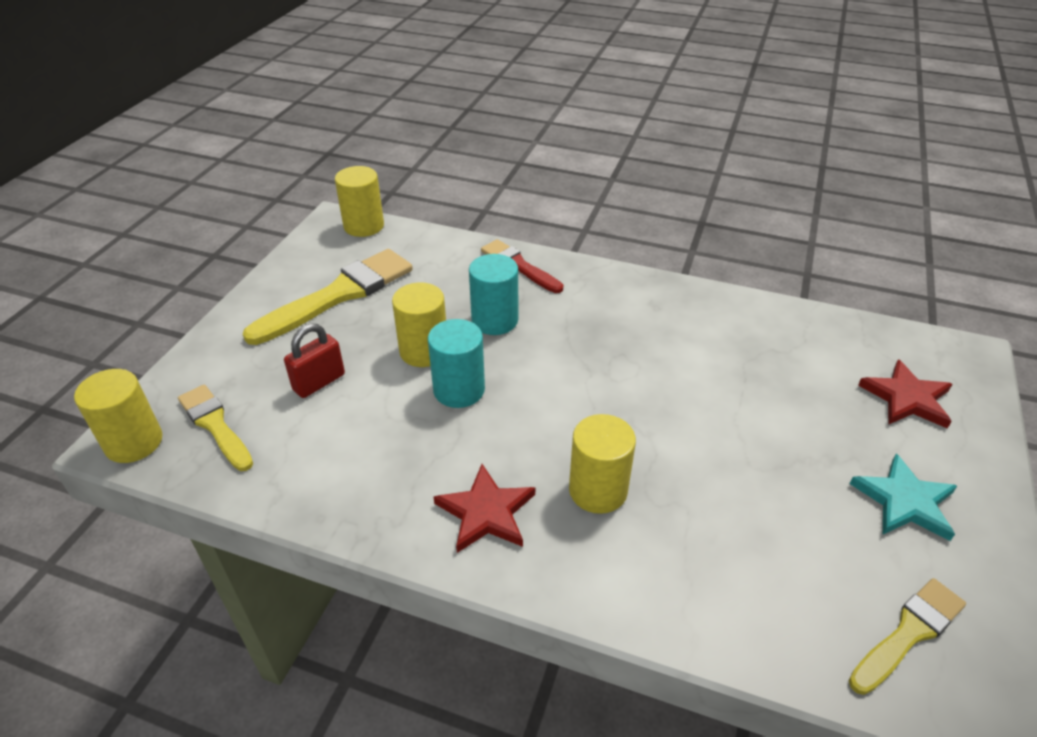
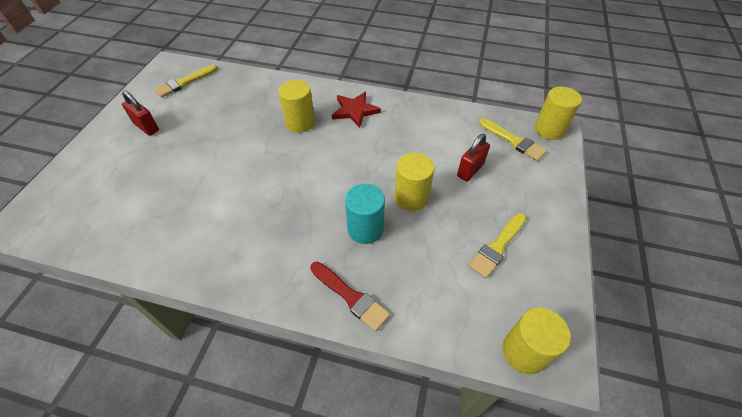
camera: 175 degrees right, 10 degrees up
(338, 295) = (497, 247): yellow brush -> yellow brush, size x0.60
(459, 390) = (381, 171): turquoise cylinder -> none
(905, 501) = (146, 127): turquoise star -> red padlock
(907, 398) = (95, 184): red star -> none

